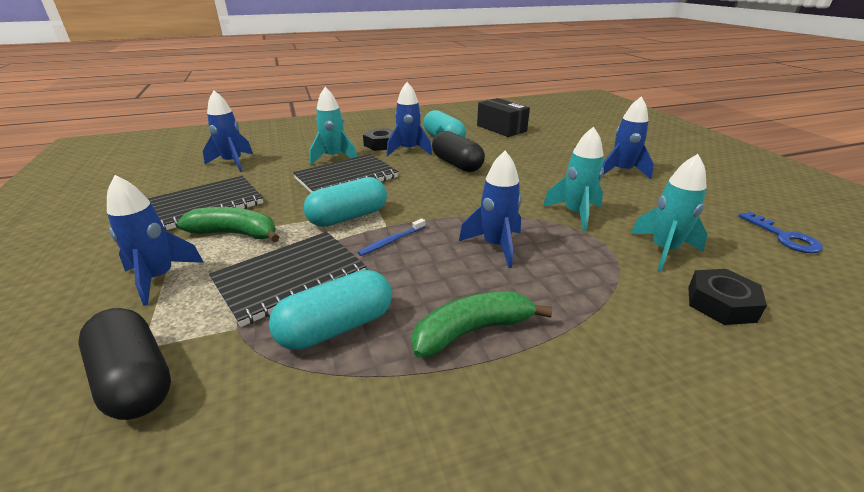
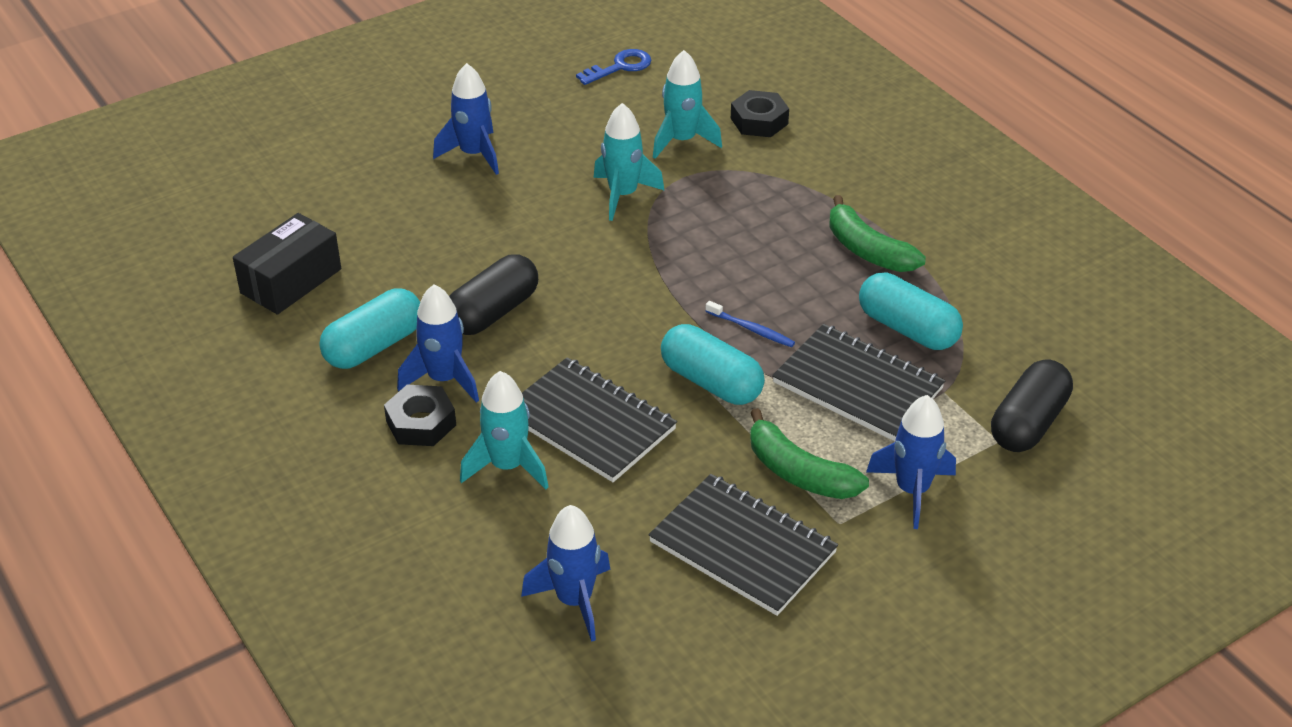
camera: 105 degrees left, 10 degrees up
(235, 234) = (799, 472): green banana -> green banana turned 45 degrees counterclockwise
(496, 246) = (725, 249): blue rocket -> none

